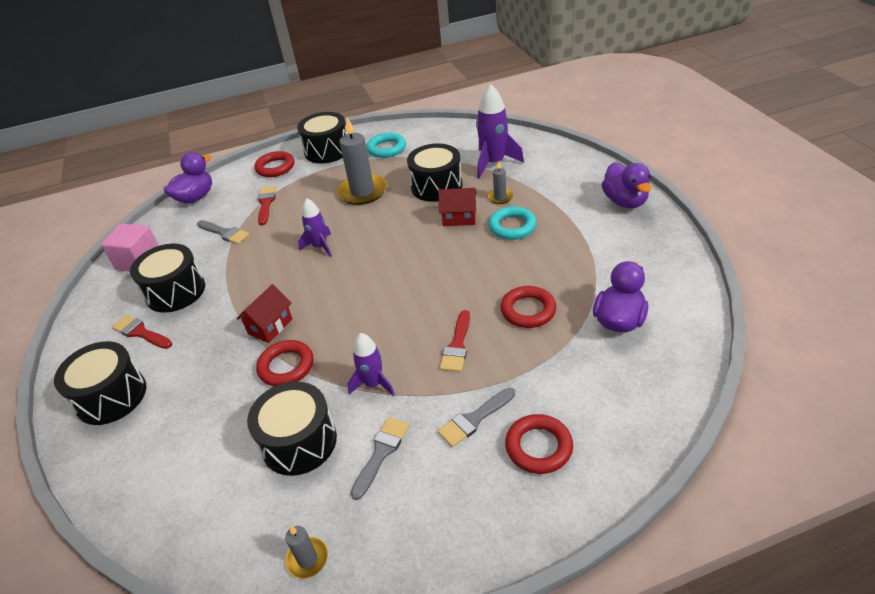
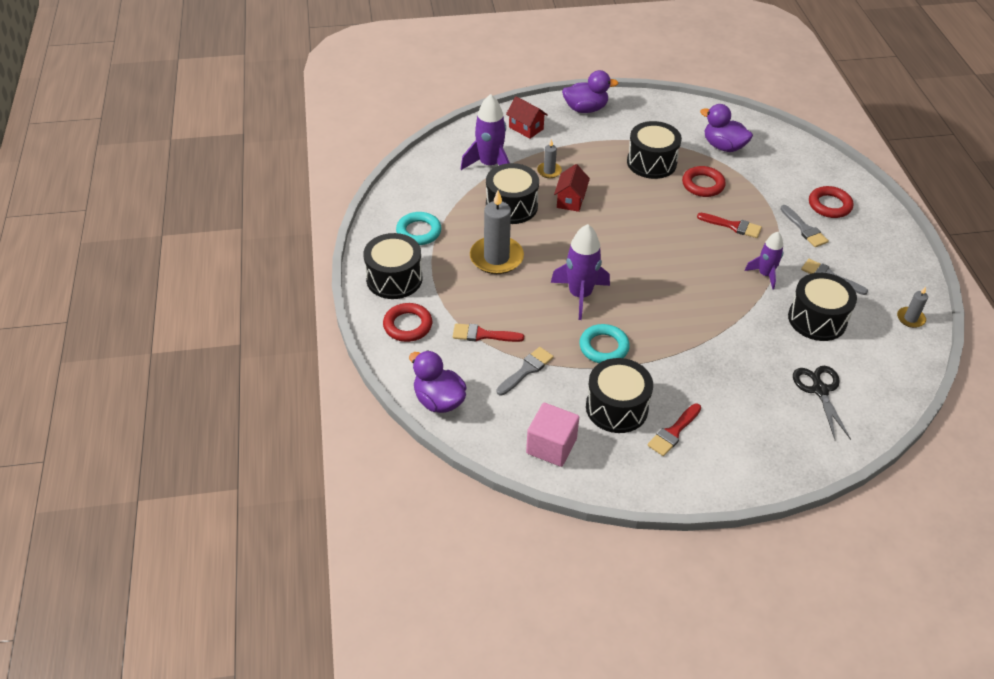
camera: 85 degrees left, 5 degrees up
(111, 396) = (756, 445): black drum -> black drum (651, 162)
(181, 450) = (820, 390): none -> black scissors
(270, 326) = (687, 334): red house -> red house (526, 128)
(286, 366) = (738, 324): red ring -> none
(320, 247) = (580, 295): purple rocket -> purple rocket, size x1.59
(512, 226) = (596, 172): turquoise ring -> turquoise ring (604, 347)

